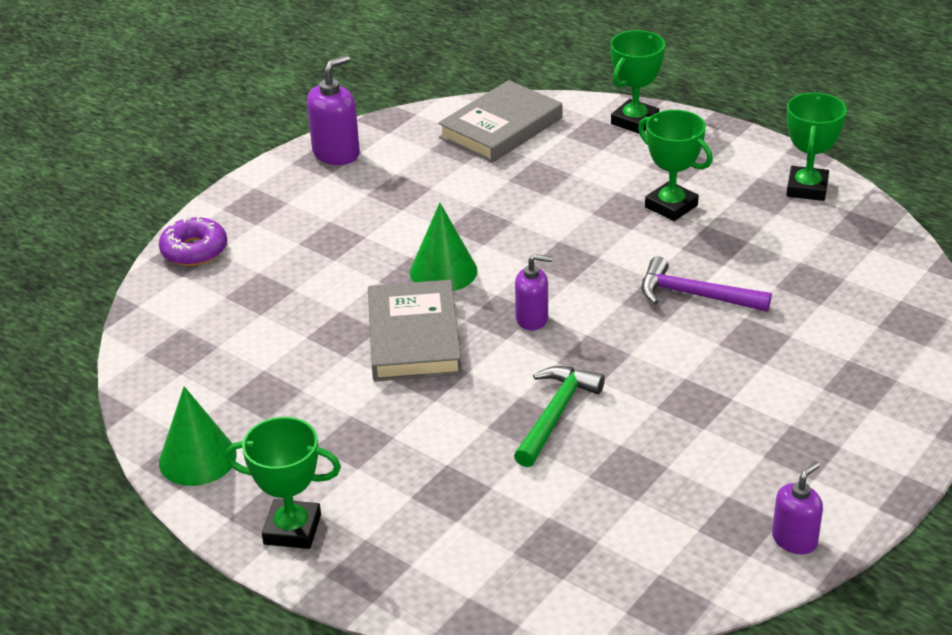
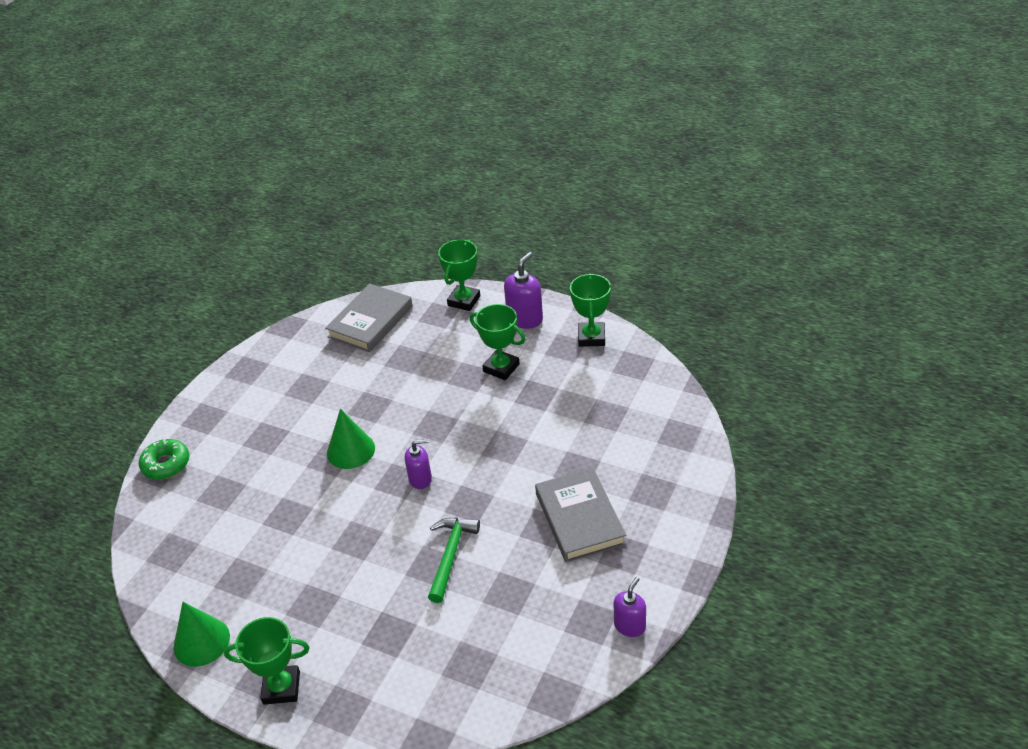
camera: 10 degrees left, 5 degrees up
(194, 250) = (166, 464): purple donut -> green donut
(336, 153) = (255, 363): purple soap dispenser -> purple soap dispenser (525, 319)
(414, 337) = (339, 510): grey book -> grey book (580, 518)
(695, 295) = (530, 439): purple hammer -> none

